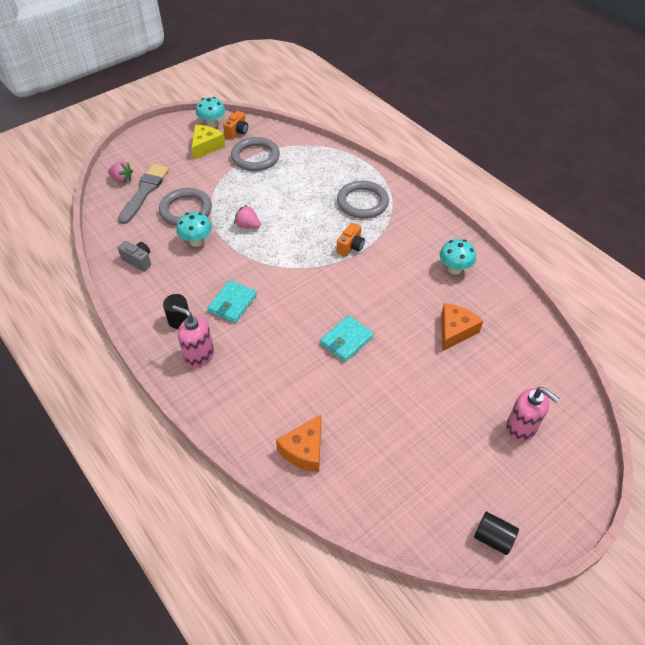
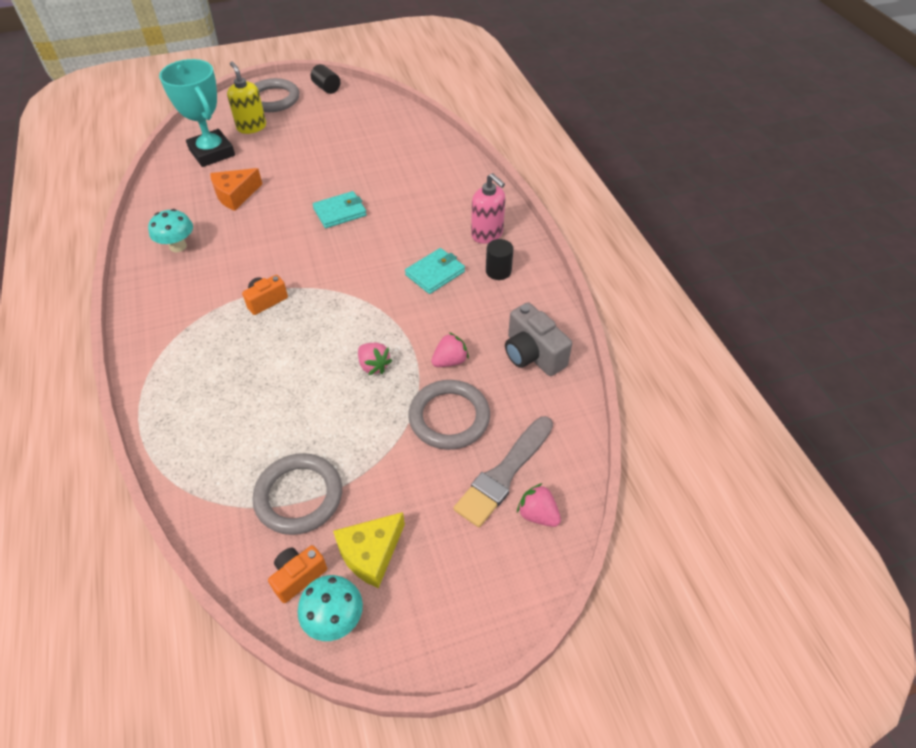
camera: 160 degrees left, 0 degrees up
(138, 260) = (532, 354): grey camera -> grey camera, size x1.58
(196, 241) = (450, 361): turquoise mushroom -> pink strawberry
(304, 450) = (424, 152): orange cheese -> none
(362, 202) = (203, 357): grey ring -> grey ring (273, 99)
(521, 428) = (251, 127): pink soap dispenser -> yellow soap dispenser
(525, 375) = (212, 153): none -> turquoise trophy

